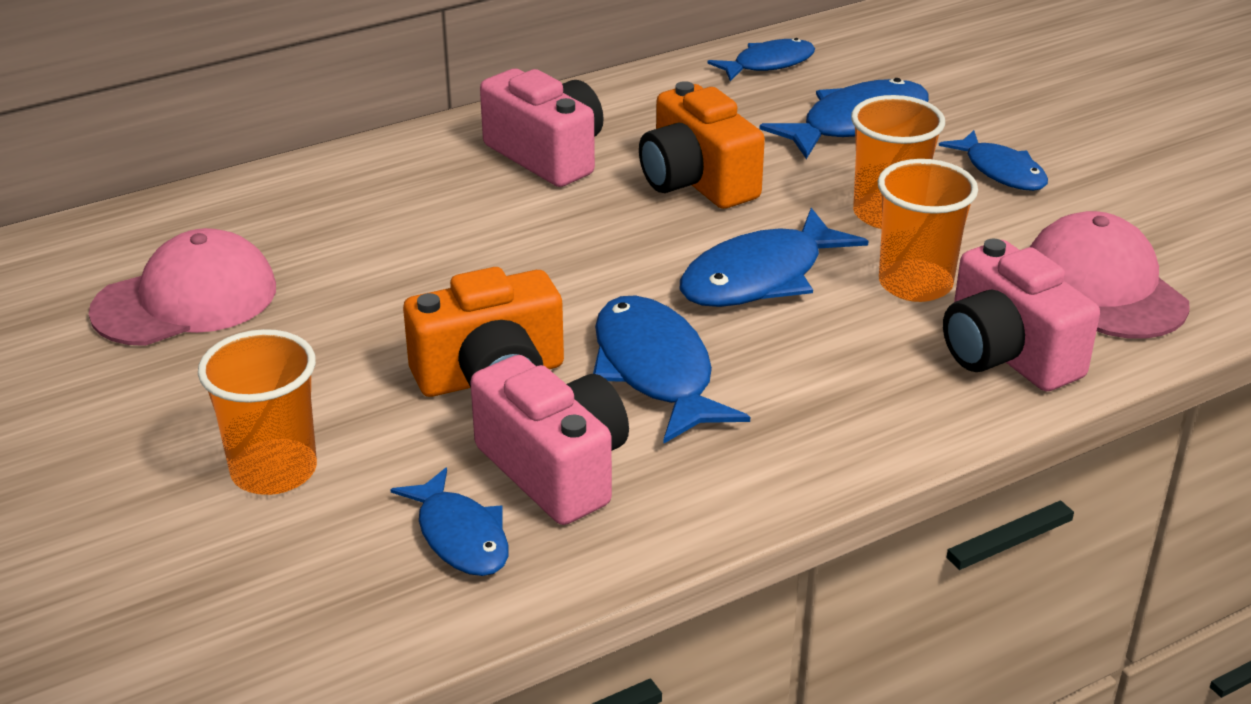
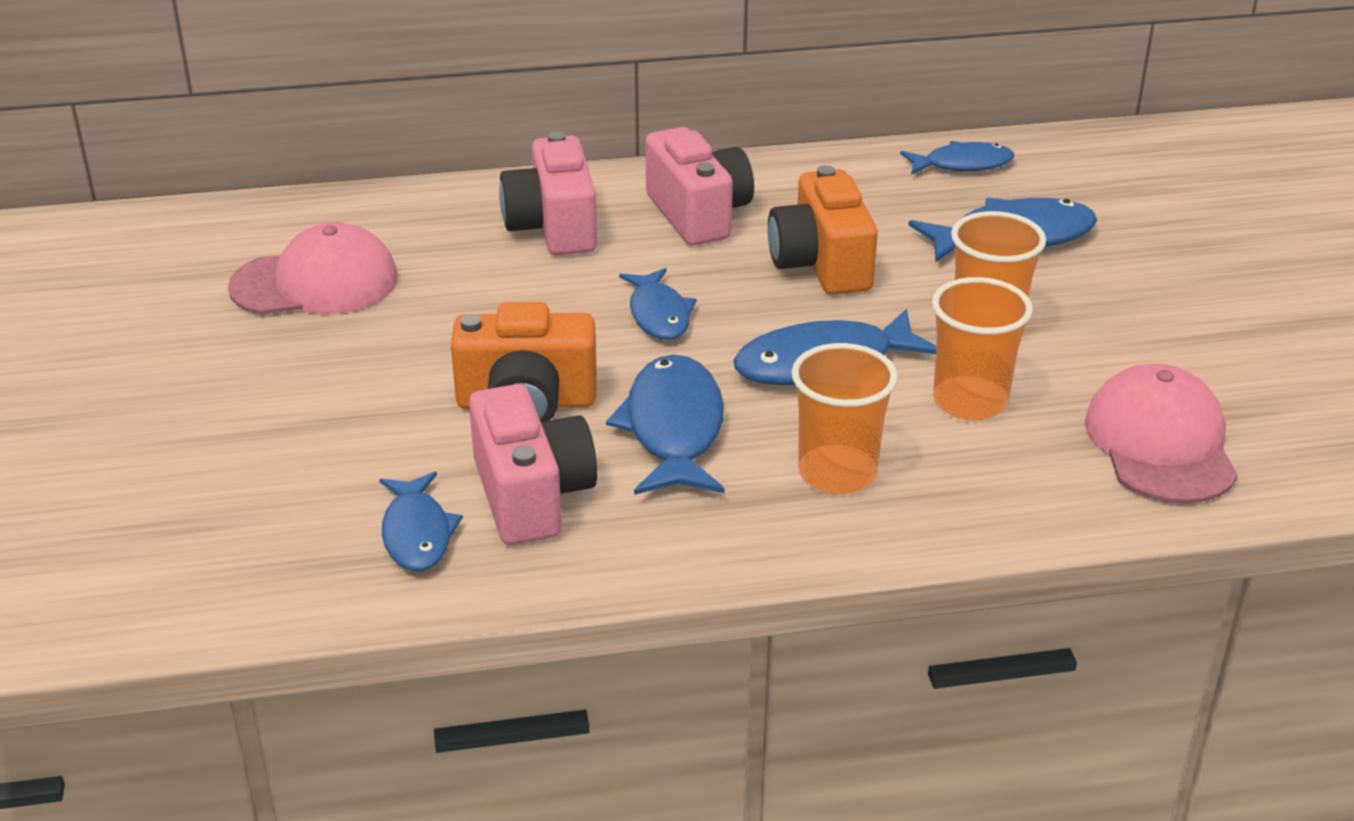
camera: 20 degrees right, 0 degrees up
(274, 471) = (300, 442): orange cup -> orange cup (837, 473)
(1001, 171) = (1129, 310): blue fish -> blue fish (659, 314)
(1006, 354) = (1016, 487): pink camera -> pink camera (553, 227)

